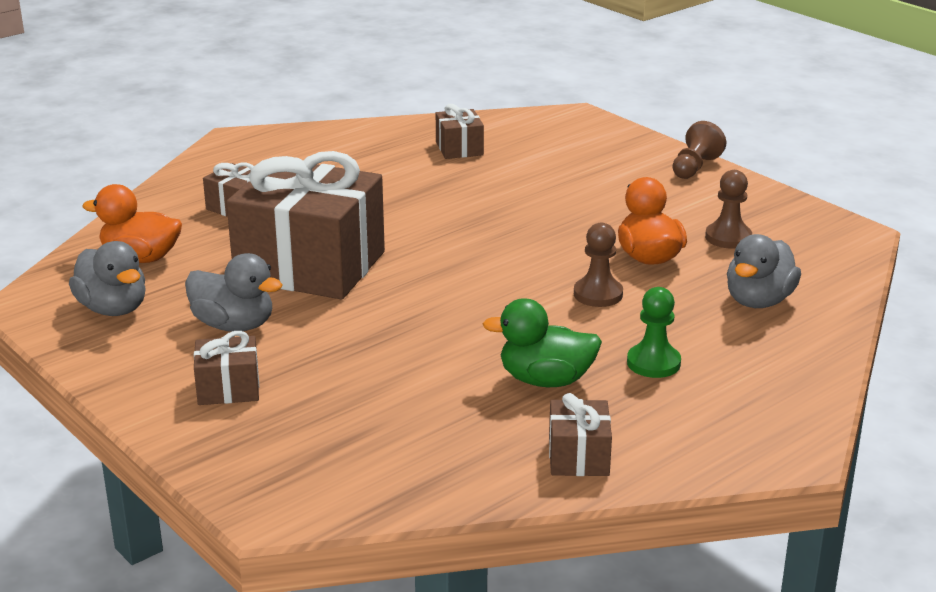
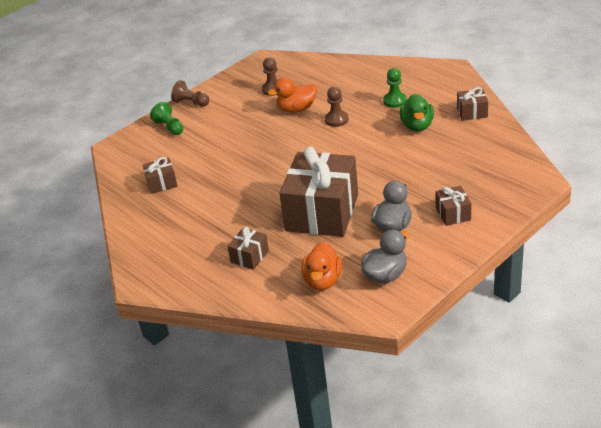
camera: 90 degrees left, 10 degrees up
(619, 152) = (169, 127): none -> green pawn
(758, 301) = (334, 79): grey duck -> none

